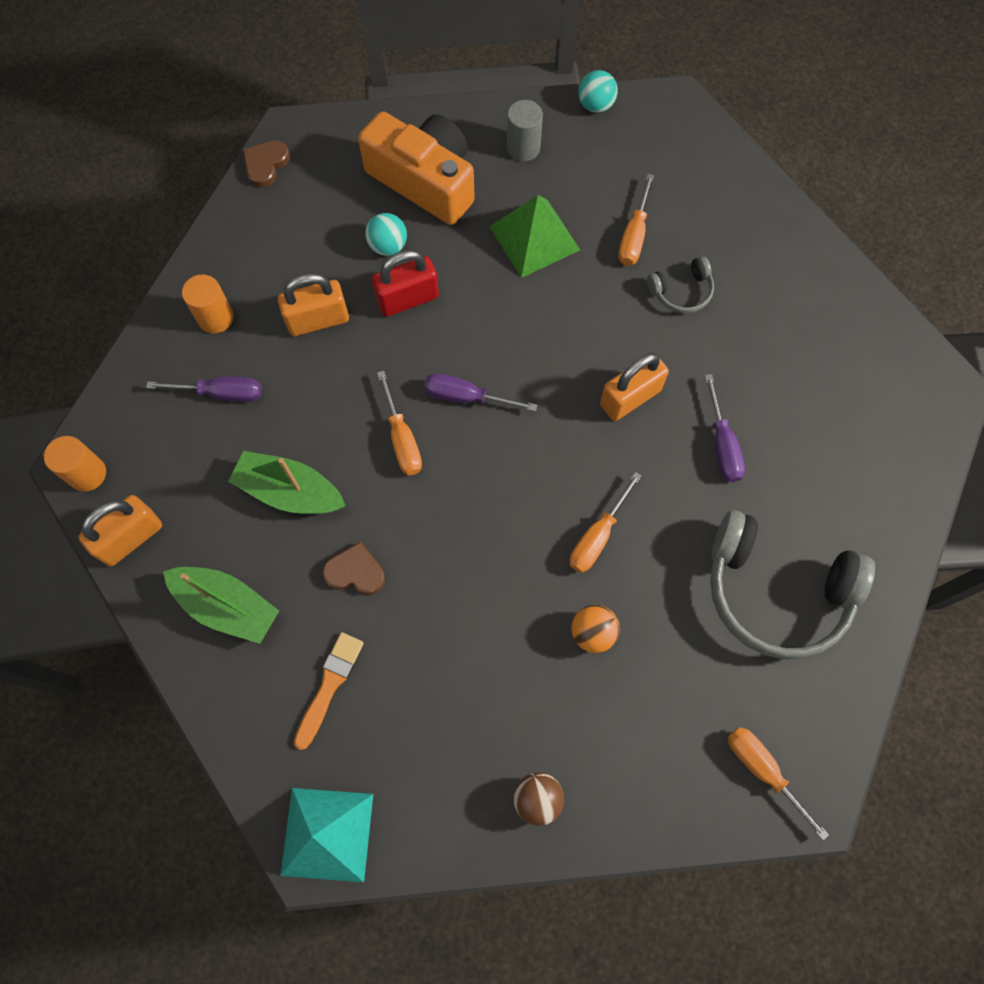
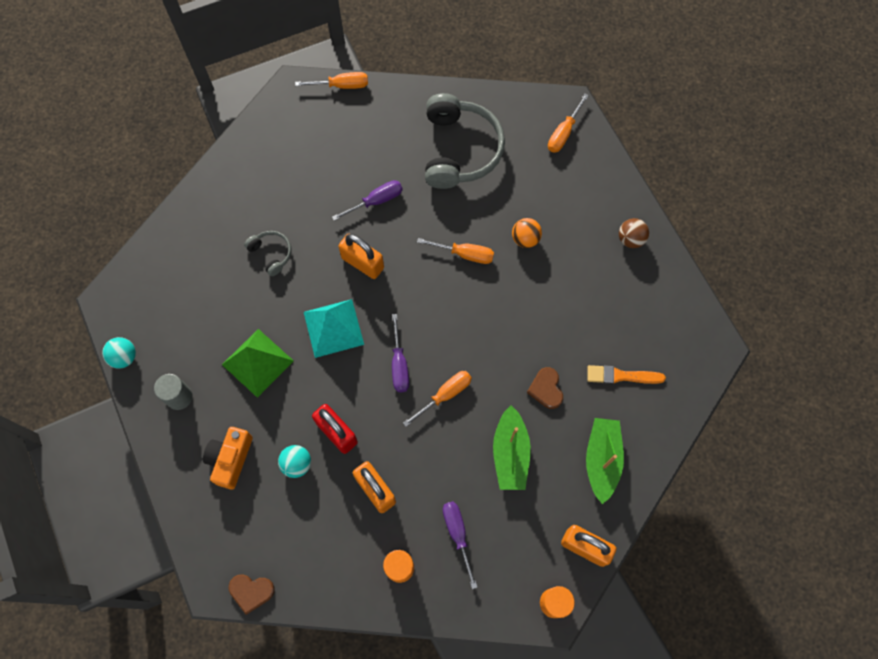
camera: 110 degrees left, 0 degrees up
(327, 834) = (702, 343): turquoise pyramid -> turquoise pyramid (333, 328)
(425, 181) = (230, 459): orange camera -> orange camera, size x0.62
(634, 235) = (235, 296): orange screwdriver -> orange screwdriver (341, 85)

